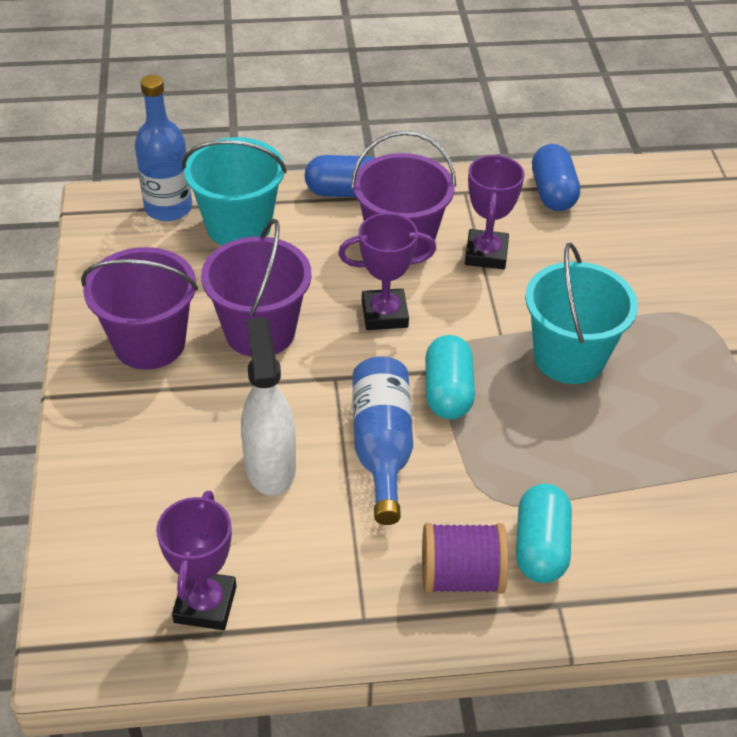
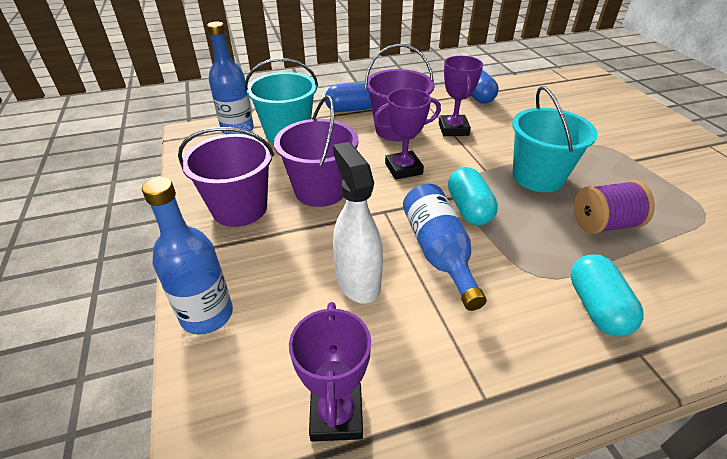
camera: 10 degrees left, 5 degrees down
(90, 477) = (207, 315): none -> blue bottle
(461, 577) = (549, 343): purple spool -> purple spool (603, 224)

